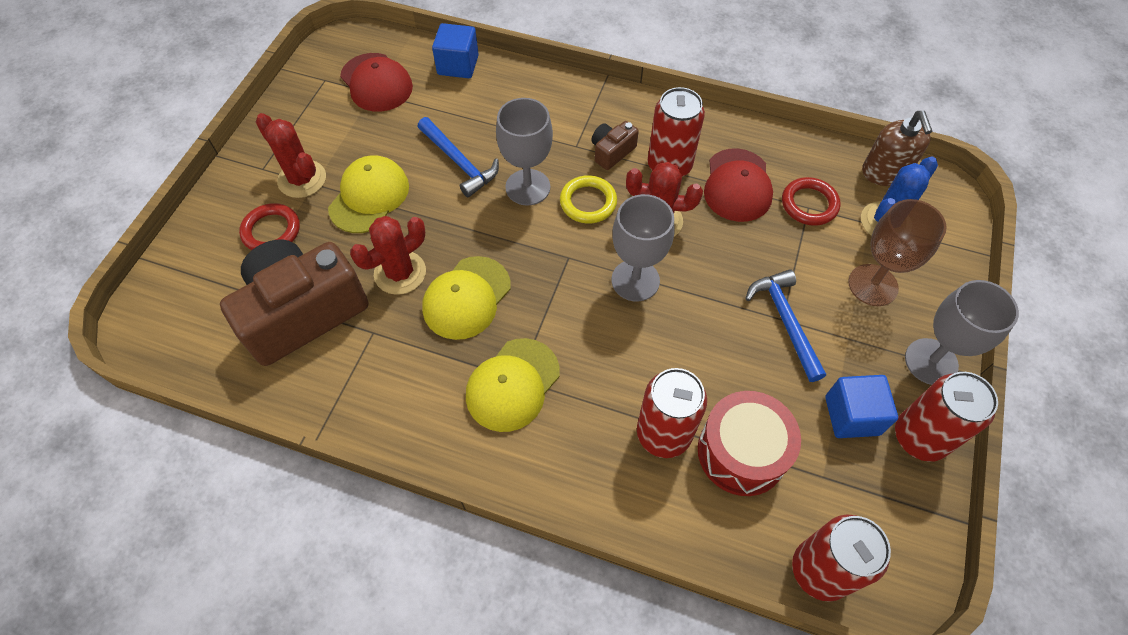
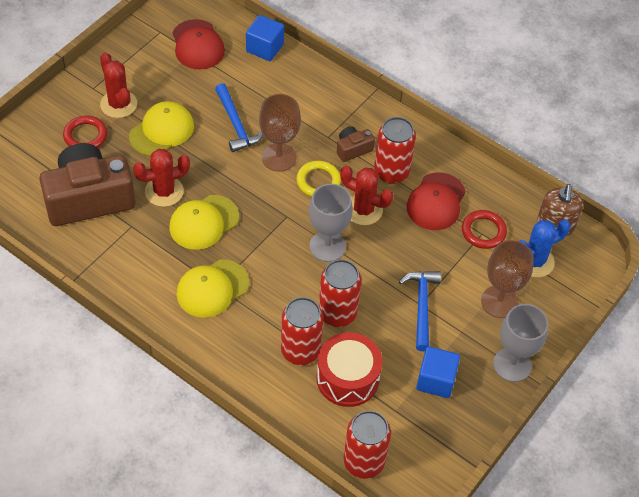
camera: 15 degrees right, 5 degrees down
(527, 187) = (279, 157): grey goblet -> brown goblet
(919, 437) = (475, 408): red can -> red can (337, 313)

